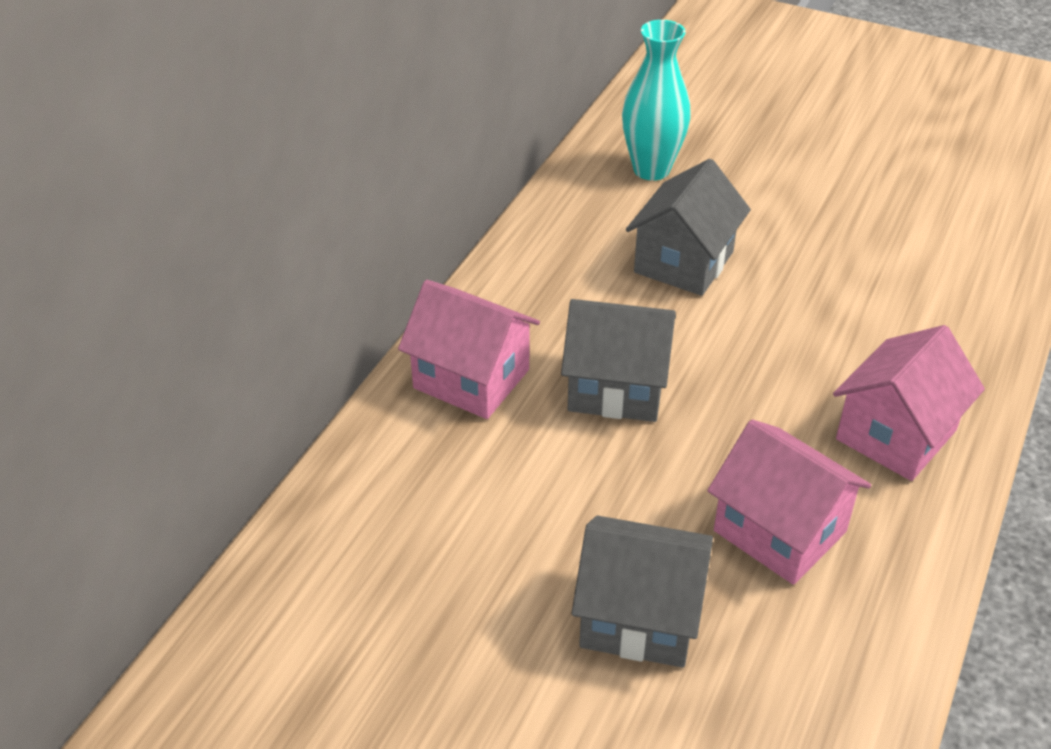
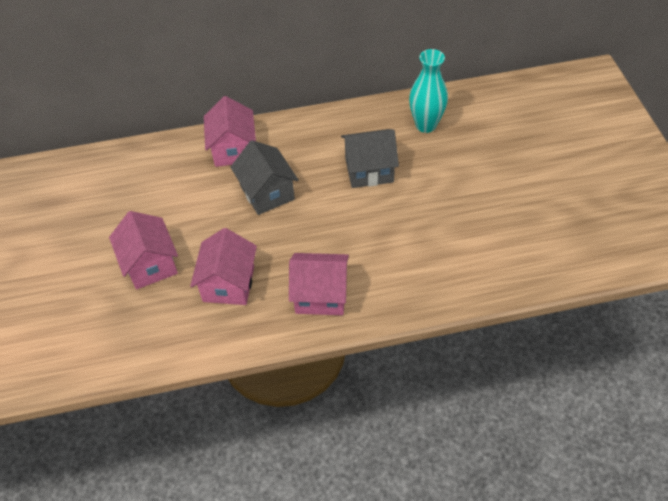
camera: 55 degrees right, 10 degrees up
(639, 617) = (150, 264): grey house -> pink house

